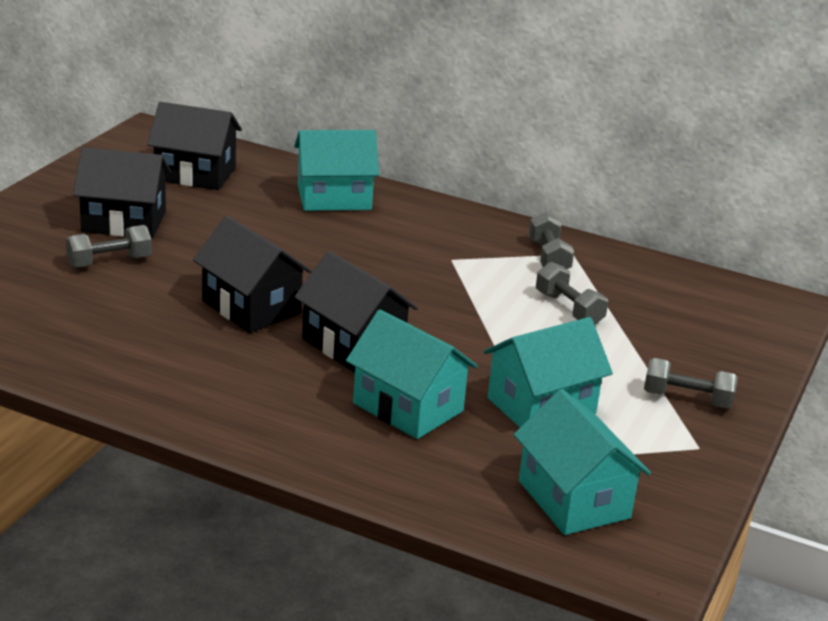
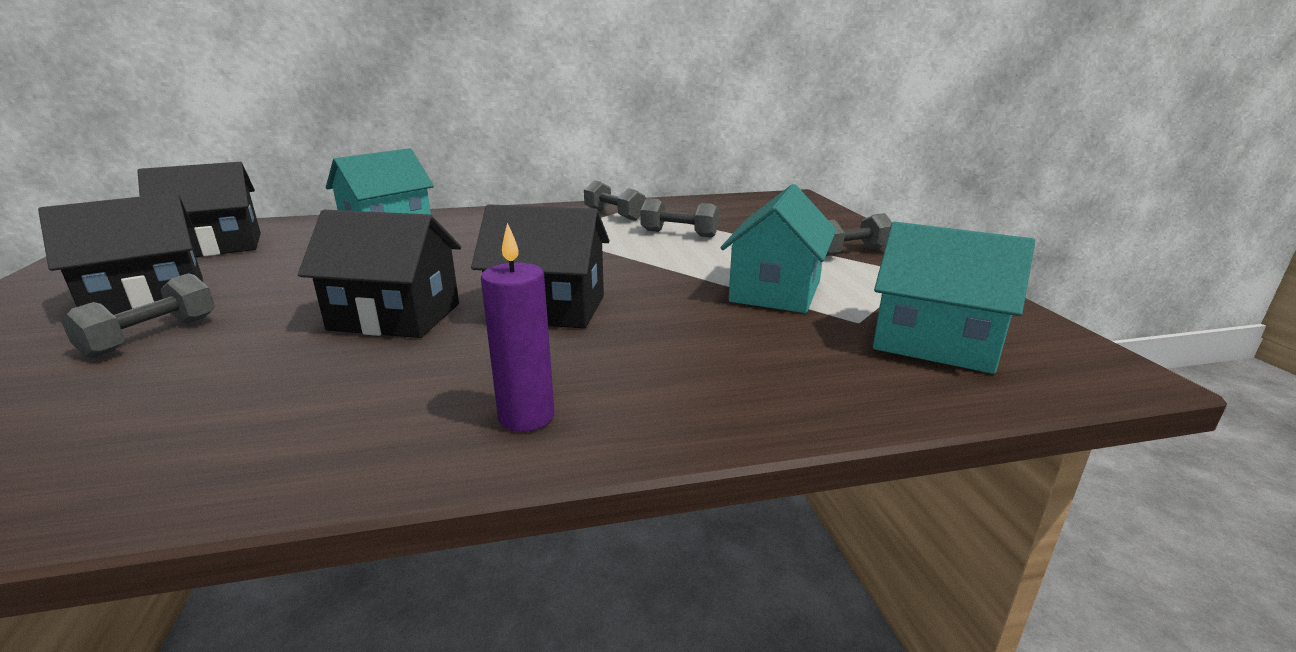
camera: 35 degrees left, 5 degrees down
(250, 416) = (526, 417): none -> purple candle
(408, 407) = (679, 335): turquoise house -> none

